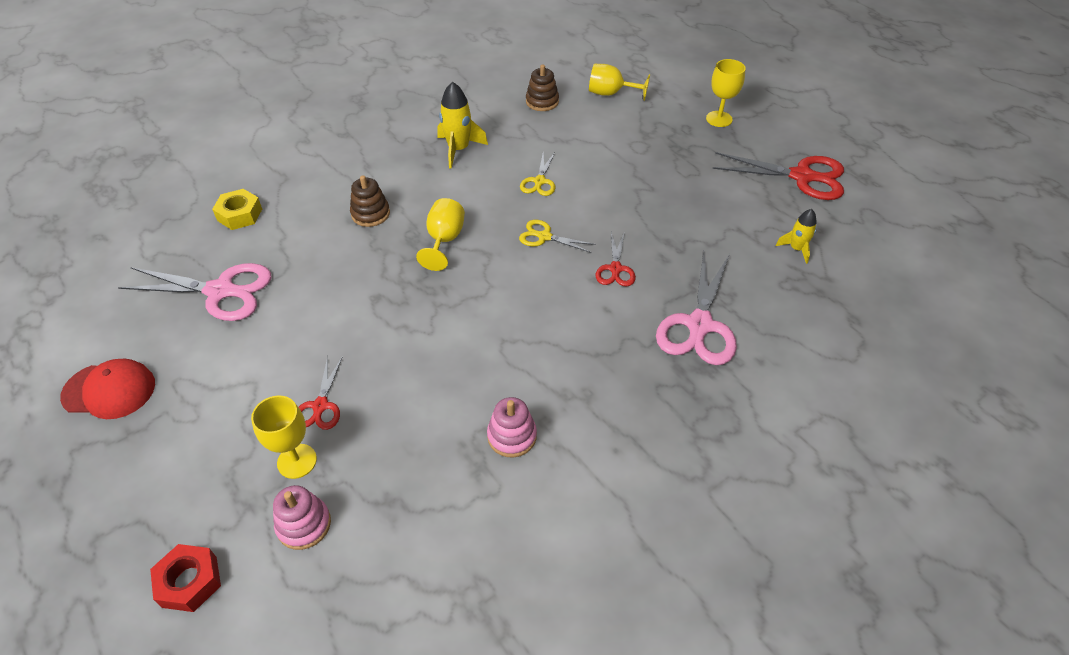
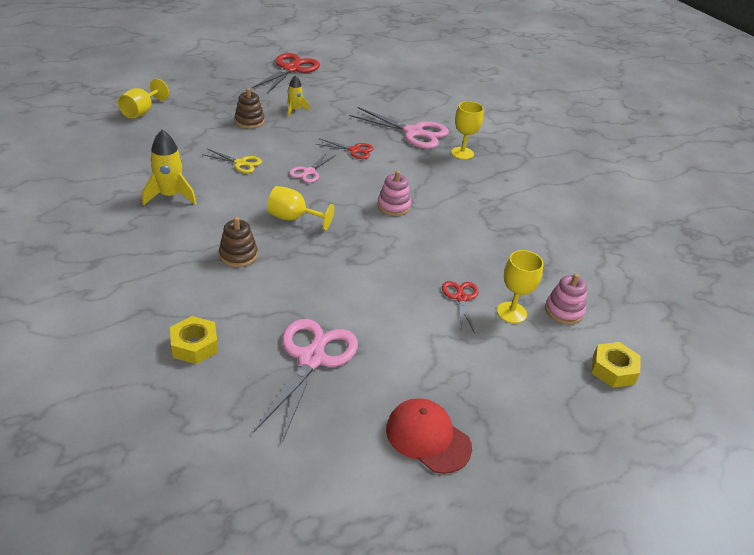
camera: 85 degrees left, 10 degrees down
(109, 390) = (428, 437): red cap -> red cap turned 60 degrees counterclockwise
(189, 582) = (613, 370): red nut -> yellow nut
(320, 406) = (461, 298): red scissors -> red scissors turned 105 degrees counterclockwise
(512, 436) = (494, 214): pink stacking toy -> pink stacking toy (393, 206)
(542, 102) = (127, 144): brown stacking toy -> brown stacking toy (249, 121)
(544, 237) = (309, 172): yellow scissors -> pink scissors
(719, 119) = (209, 79): yellow goblet -> yellow goblet (462, 153)
(796, 249) = (358, 88): yellow rocket -> yellow rocket (295, 110)

